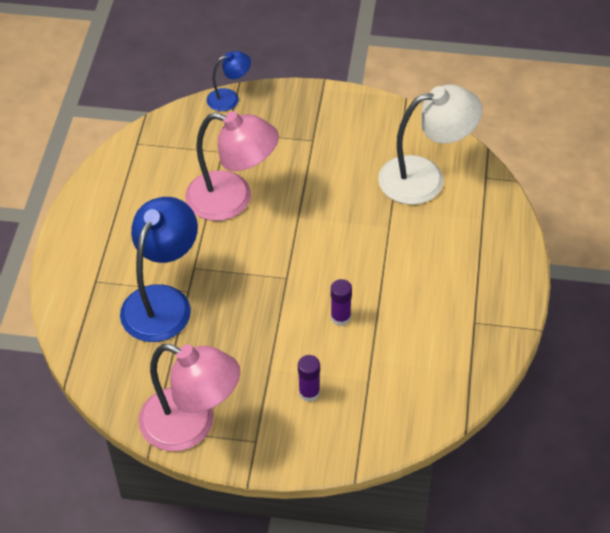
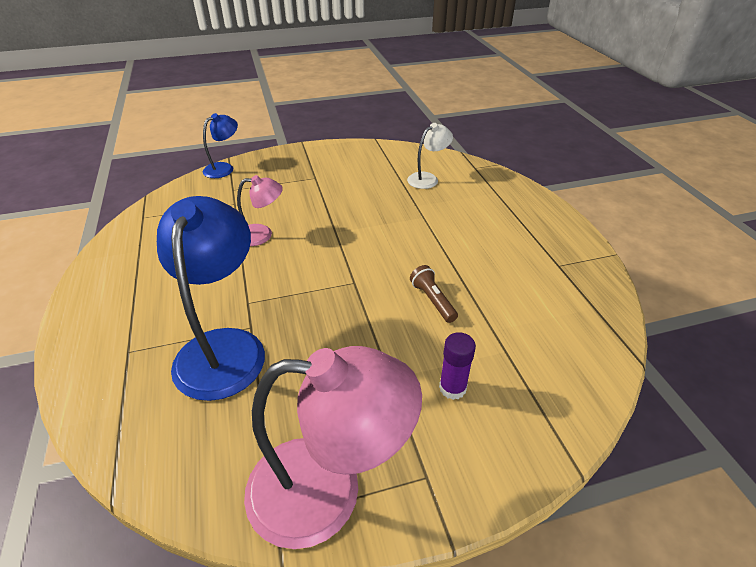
camera: 25 degrees left, 10 degrees down
(232, 199) = (262, 235): pink lamp -> pink lamp, size x0.52
(340, 317) = (432, 300): purple glue stick -> brown flashlight
(425, 177) = (427, 178): white lamp -> white lamp, size x0.52

